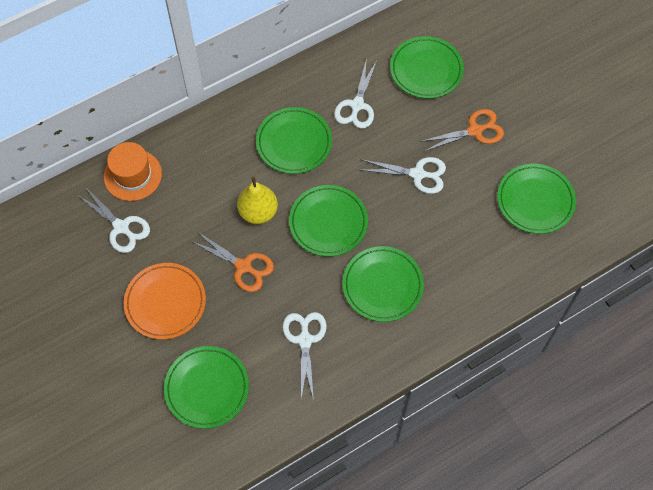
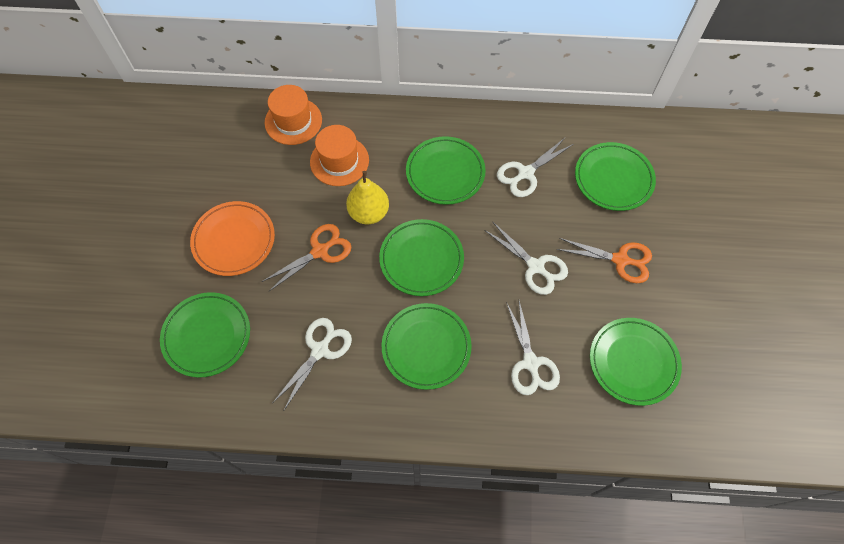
camera: 35 degrees right, 0 degrees up
(121, 227) = (250, 157): white scissors -> white scissors (530, 363)
(200, 185) = (339, 161): none -> orange hat
(243, 266) = (320, 251): orange scissors -> orange scissors turned 105 degrees counterclockwise

